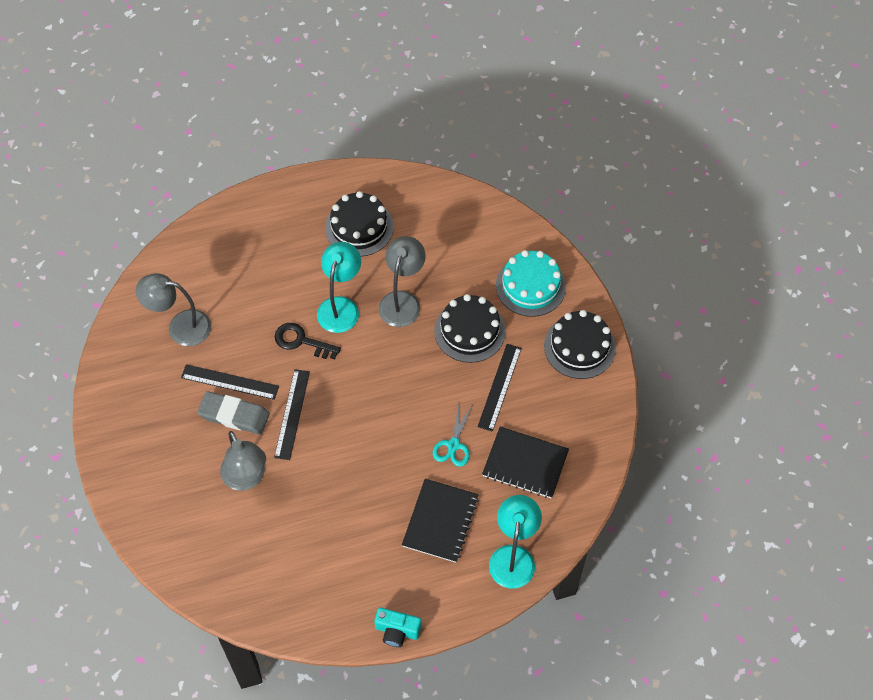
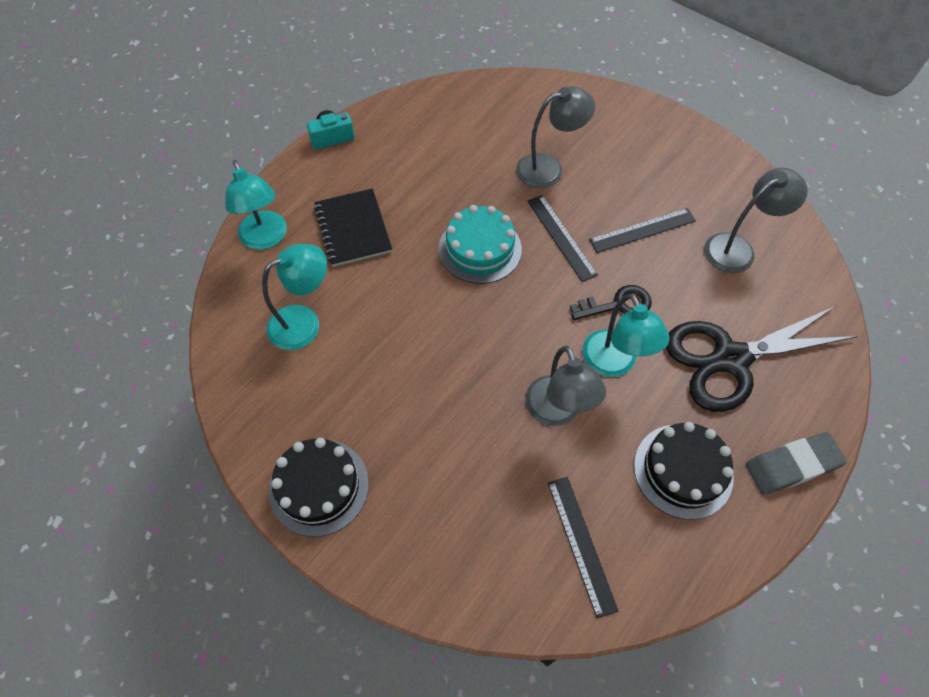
camera: 145 degrees right, 0 degrees up
(234, 415) = (609, 207): grey eraser -> grey eraser (792, 465)
(246, 479) = (549, 168): grey lamp -> grey lamp turned 135 degrees clockwise
(266, 264) = (730, 359): none -> black scissors
(453, 445) = (388, 298): turquoise scissors -> none
(470, 331) = (458, 425): black cake -> none
(499, 387) = (381, 382): black ruler -> black ruler (581, 544)
(525, 464) = (304, 322): black notebook -> turquoise lamp
(530, 286) = (427, 530): turquoise cake -> turquoise cake (480, 249)

